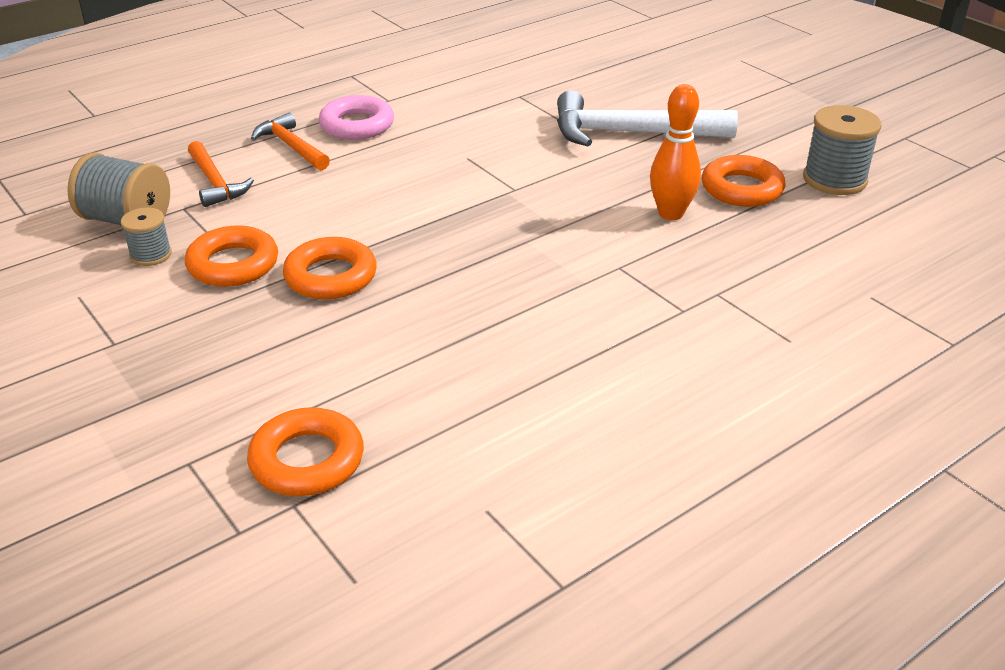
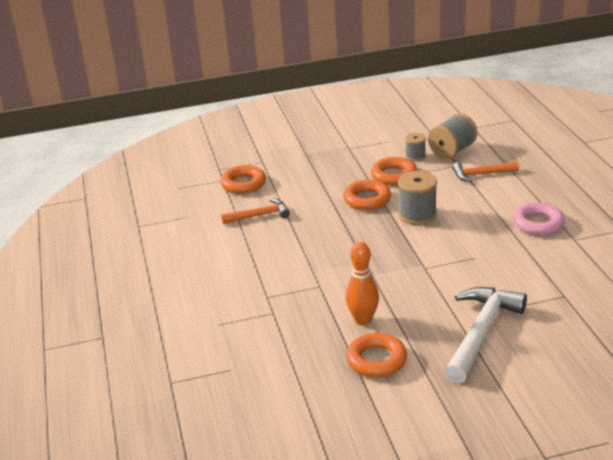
camera: 115 degrees right, 5 degrees down
(291, 146) = (516, 199): orange hammer -> orange hammer (260, 215)
(834, 180) = (365, 411): grey spool -> grey spool (417, 215)

